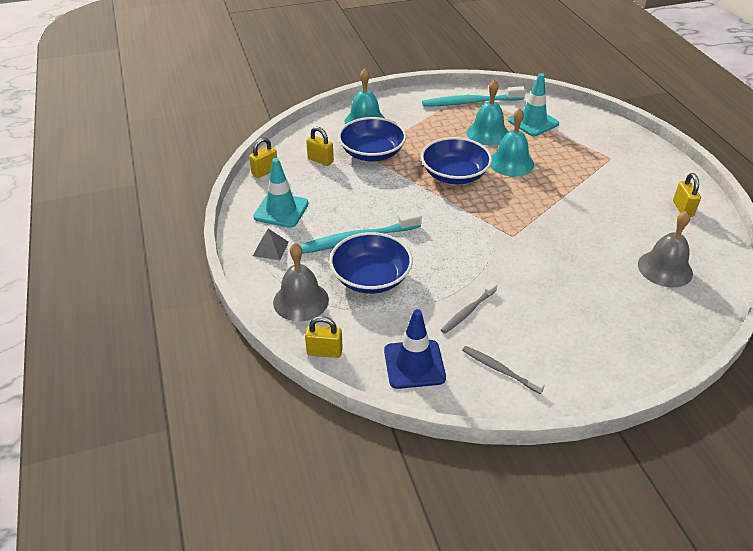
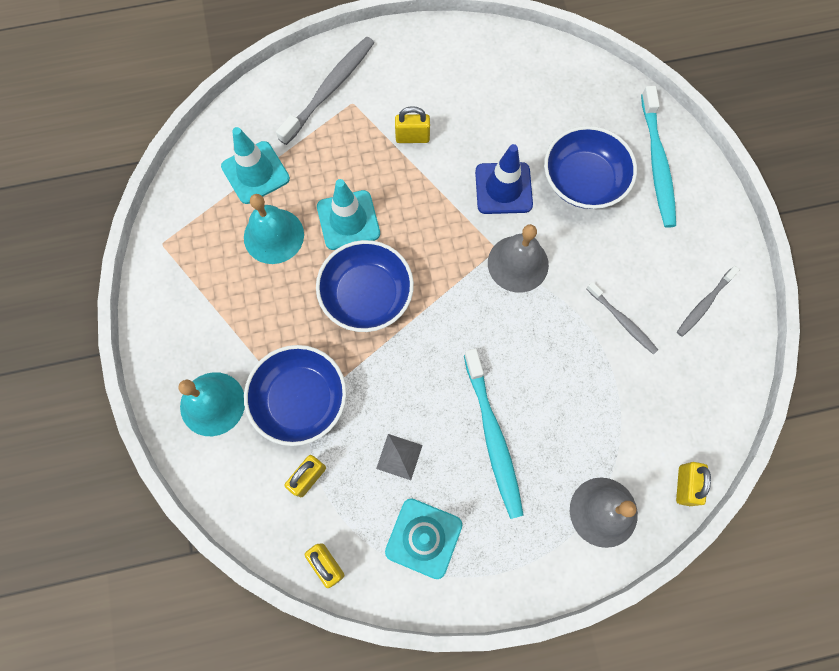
camera: 85 degrees left, 30 degrees up
(270, 248) = (505, 552): grey pyramid -> grey pyramid (399, 457)
(371, 278) = (565, 423): blue bowl -> blue bowl (583, 180)
(414, 364) = (700, 388): blue traffic cone -> blue traffic cone (503, 188)
(470, 102) = (187, 244): turquoise toothbrush -> turquoise toothbrush (657, 163)
(511, 163) = (348, 220): turquoise bell -> turquoise traffic cone
(617, 147) = (330, 89): none -> grey toothbrush
(665, 268) = (559, 110): grey bell -> grey bell (518, 263)
(683, 209) = (460, 60): yellow padlock -> yellow padlock (412, 137)

